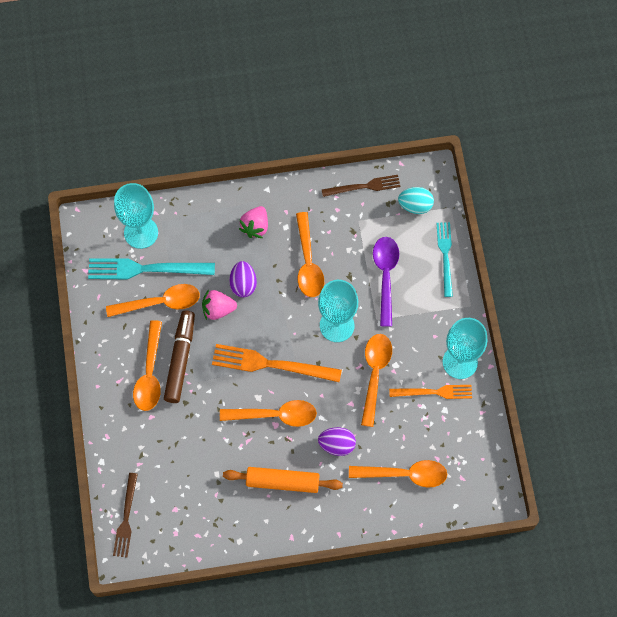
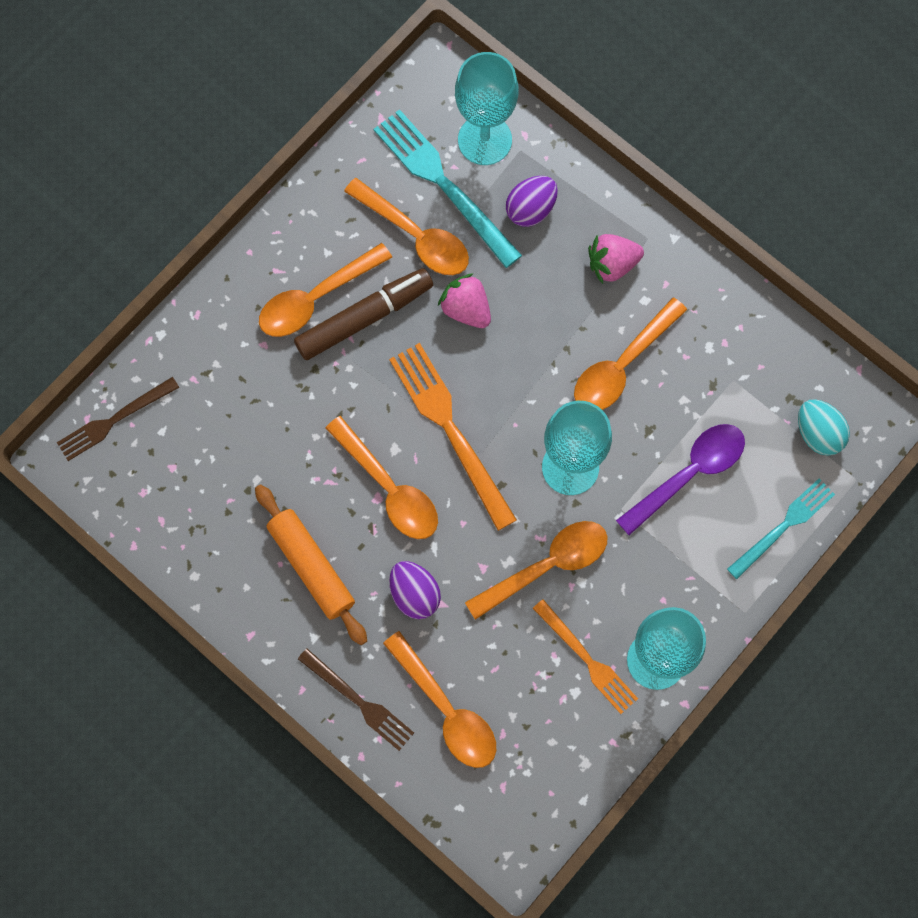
camera: 50 degrees right, 5 degrees up
(243, 284) = (524, 312): purple egg -> purple egg (531, 209)
(363, 186) = (785, 349): brown fork -> brown fork (358, 701)

